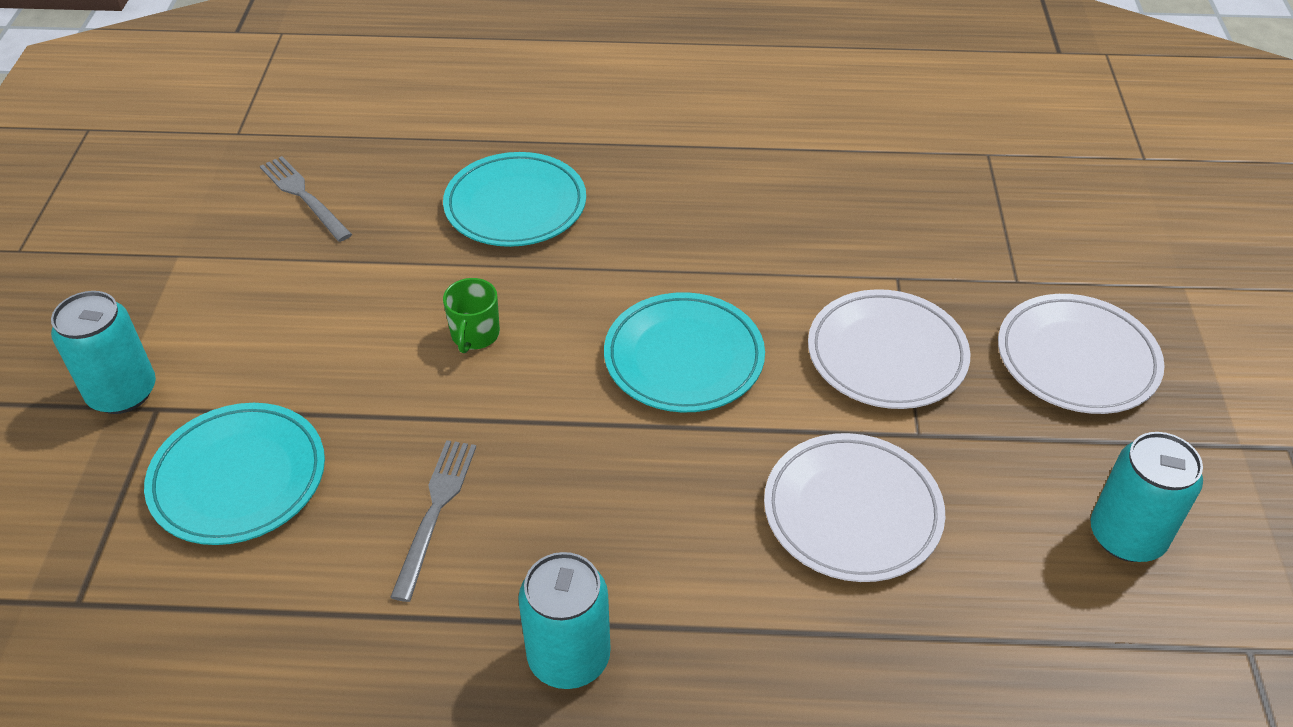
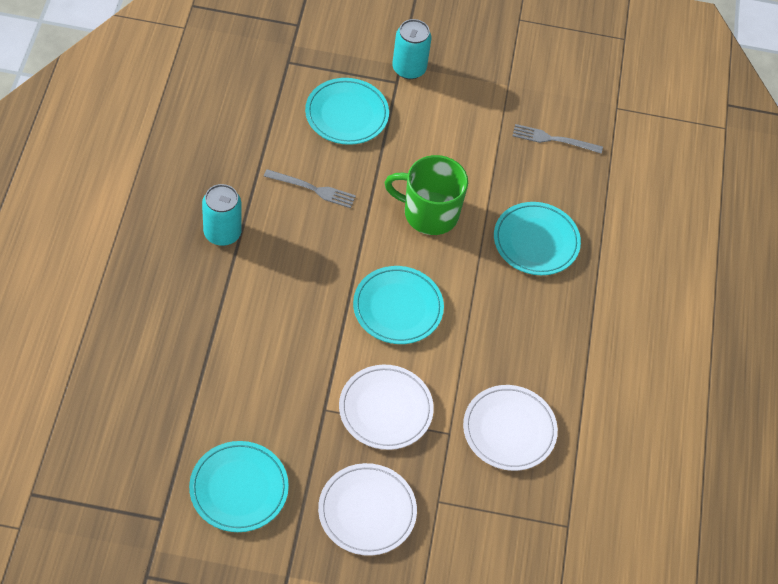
camera: 90 degrees right, 10 degrees up
(304, 196) = (553, 139): grey fork -> grey fork turned 135 degrees counterclockwise
(475, 335) = (429, 213): green mug -> green mug, size x2.04
(852, 512) = (279, 364): white plate -> white plate (509, 430)
(1126, 536) = (239, 489): turquoise can -> turquoise plate

